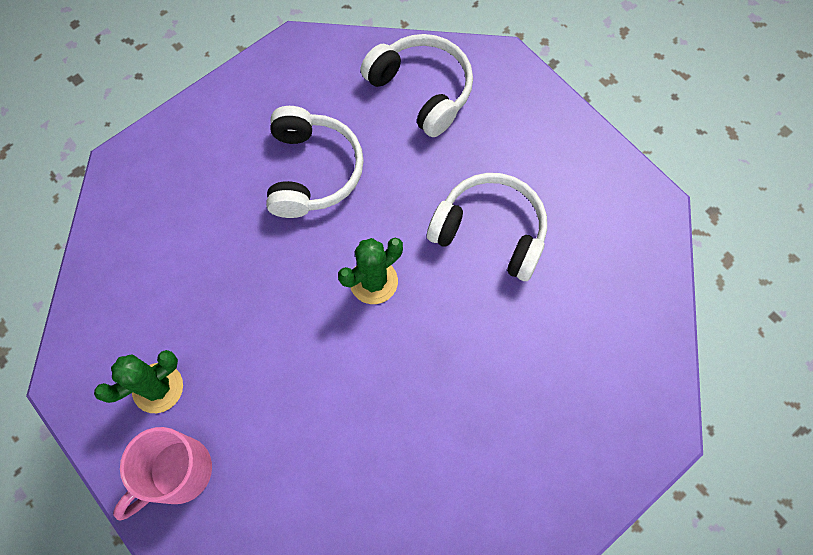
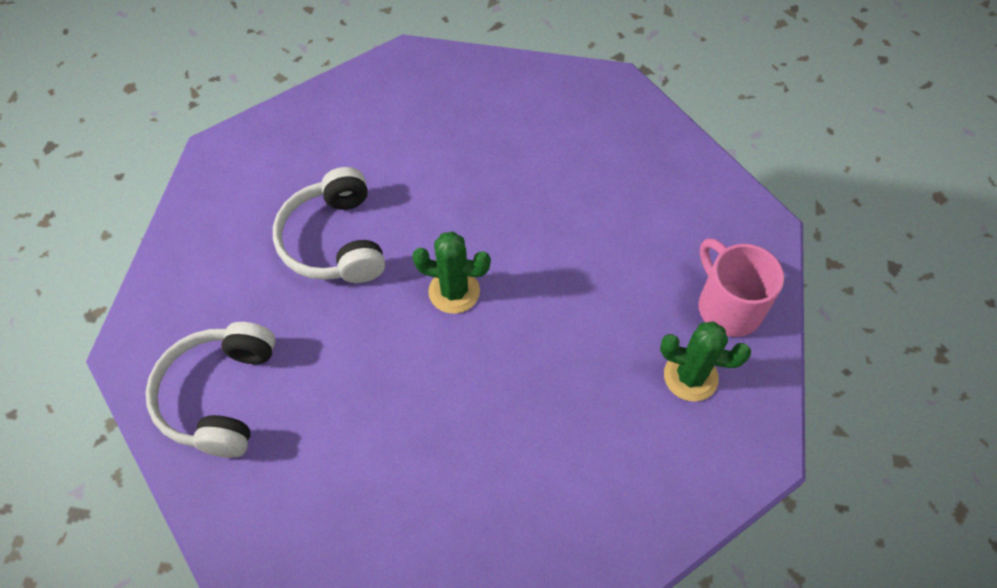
camera: 130 degrees left, 10 degrees down
(177, 473) = (727, 307): pink mug -> pink mug turned 120 degrees counterclockwise
(313, 171) = (390, 422): white headphones -> none

